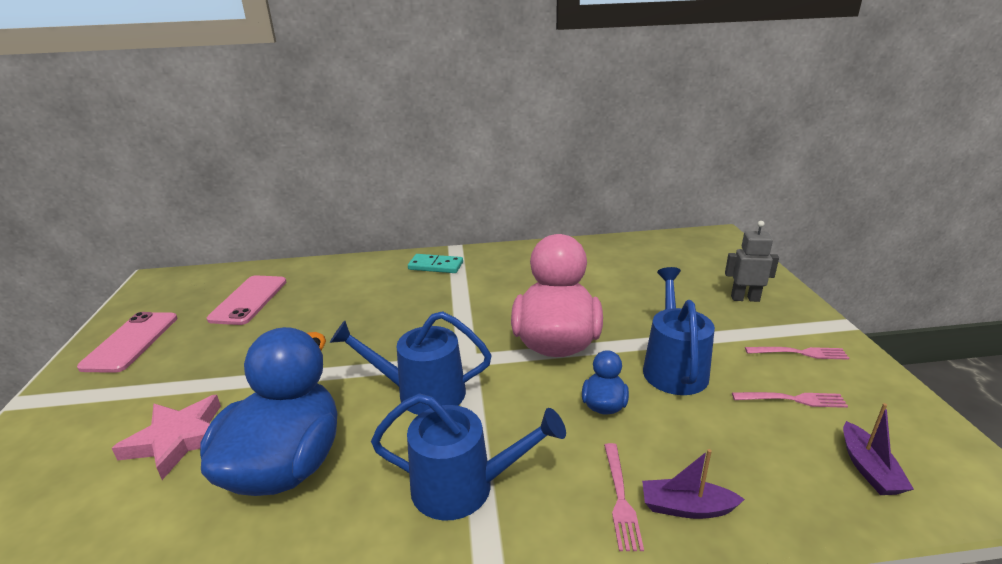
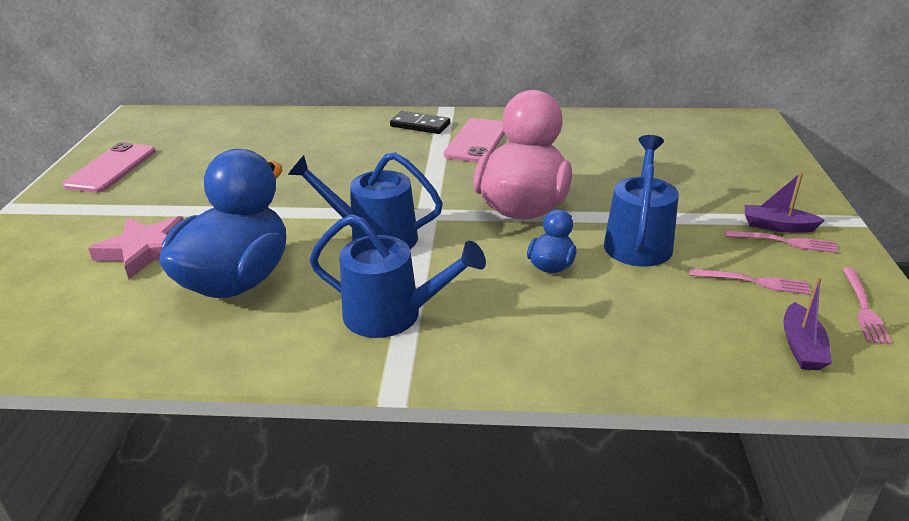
camera: 10 degrees right, 5 degrees up
(249, 300) = (225, 141): pink phone -> pink phone (477, 141)
(435, 266) = (420, 125): turquoise domino -> black domino
(621, 499) = (537, 341): pink fork -> pink fork (864, 308)
(686, 507) = (598, 355): purple boat -> purple boat (777, 226)
(745, 298) = (750, 185): grey robot -> none

